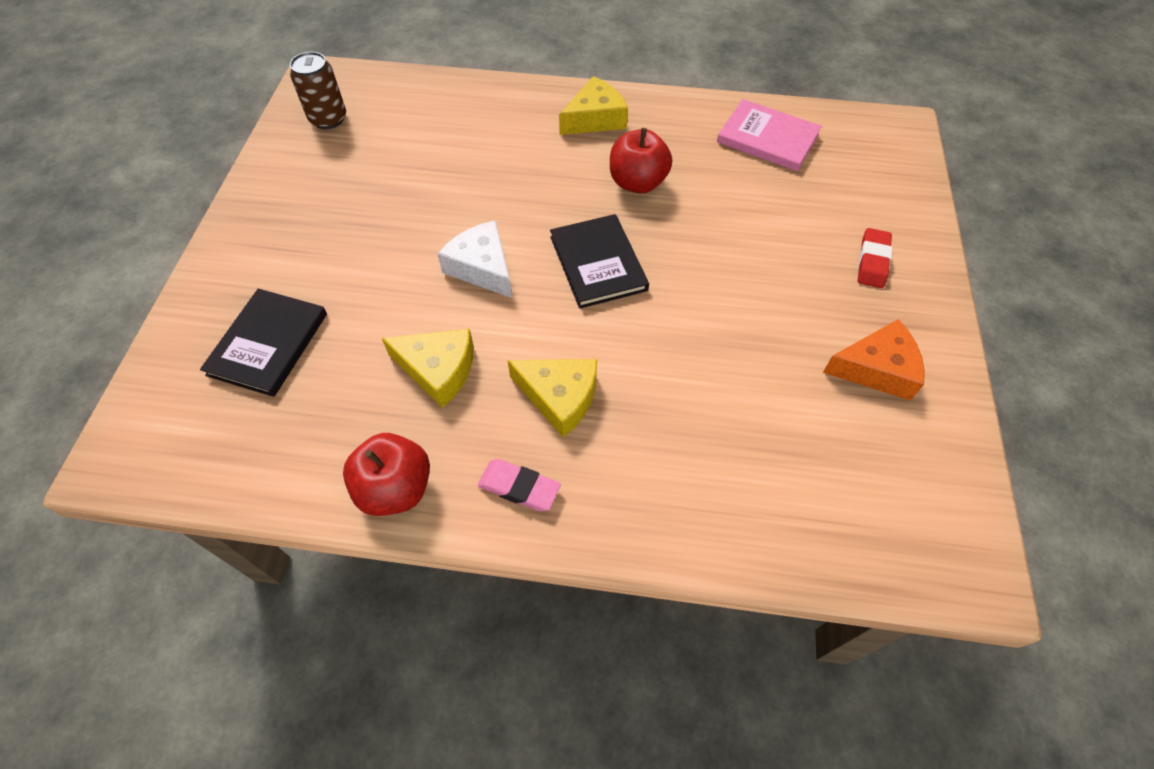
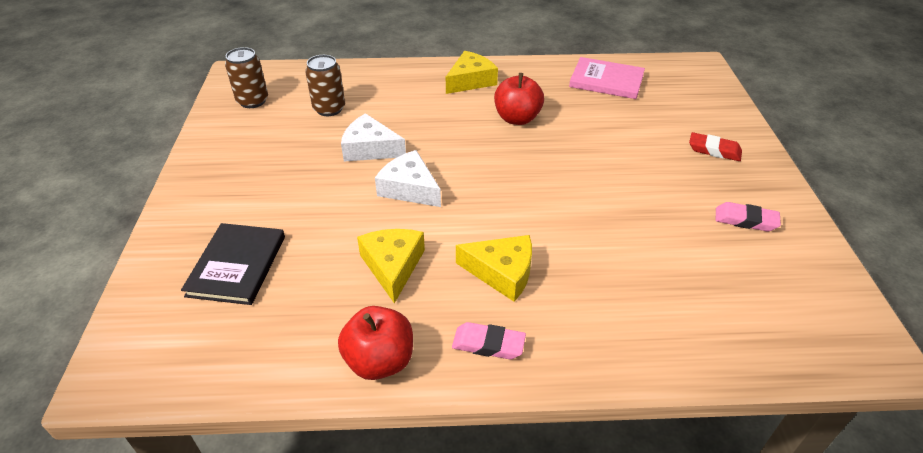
camera: 10 degrees left, 15 degrees down
(414, 141) = (329, 109): none -> brown can
(438, 370) = (393, 266): yellow cheese -> yellow cheese turned 105 degrees counterclockwise
(449, 205) = (370, 148): none -> white cheese
(598, 263) = (503, 175): black book -> none
(872, 261) = (714, 150): red eraser -> red eraser turned 75 degrees counterclockwise
(876, 369) = (745, 220): orange cheese -> pink eraser

